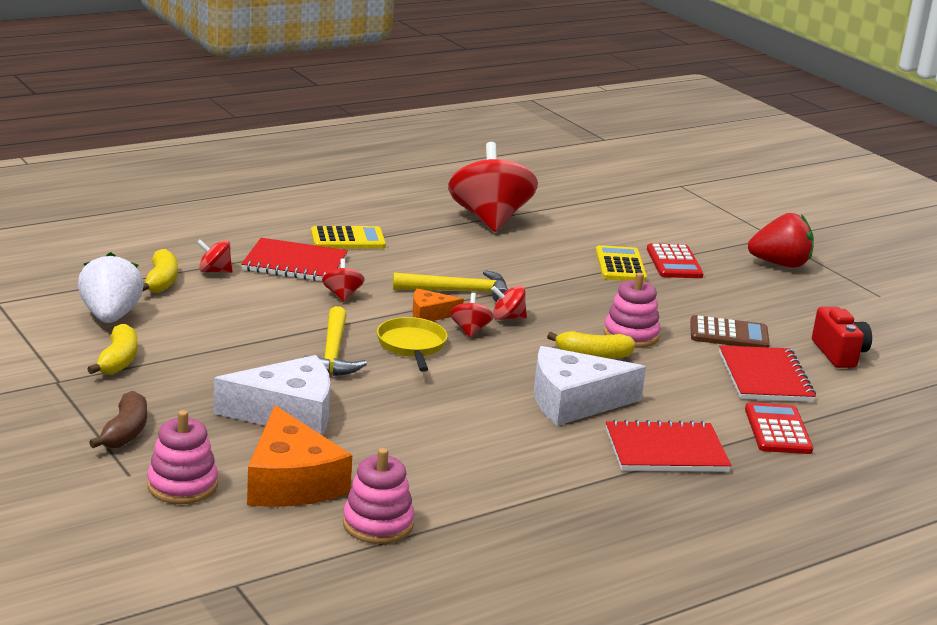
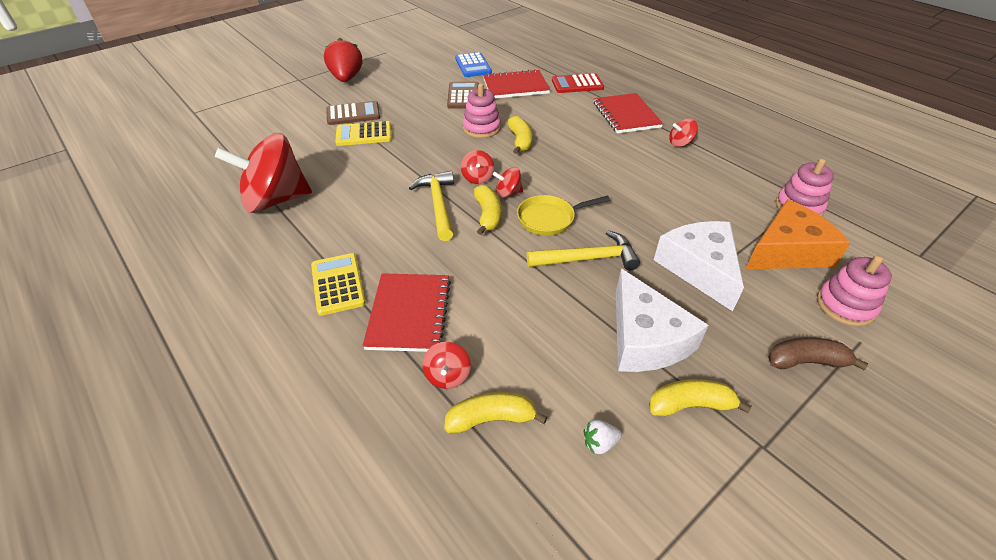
camera: 95 degrees left, 20 degrees up
(110, 316) = (599, 443): white strawberry -> white strawberry, size x0.44
(342, 295) = (471, 269): red spinning top -> red spinning top (680, 143)
(430, 314) = (488, 215): orange cheese -> yellow banana
(574, 401) = (589, 146): white cheese -> white cheese (645, 338)
(674, 262) = (353, 114): red calculator -> brown calculator
(839, 354) = (473, 66): red camera -> blue calculator

